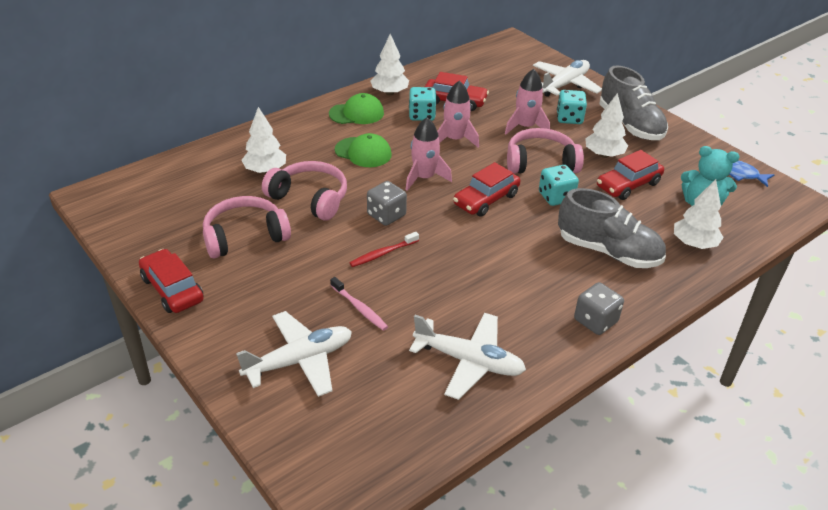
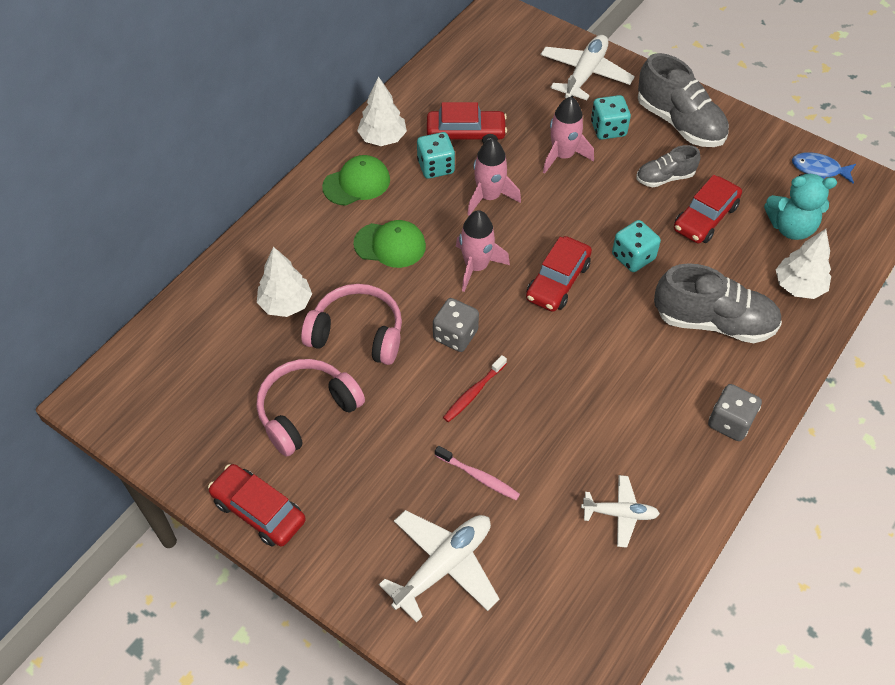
camera: 15 degrees left, 15 degrees up
(469, 361) = (620, 514): white plane -> white plane, size x0.60
(540, 163) = (599, 208): pink headphones -> none
(604, 155) = (665, 178): white tree -> grey shoe

